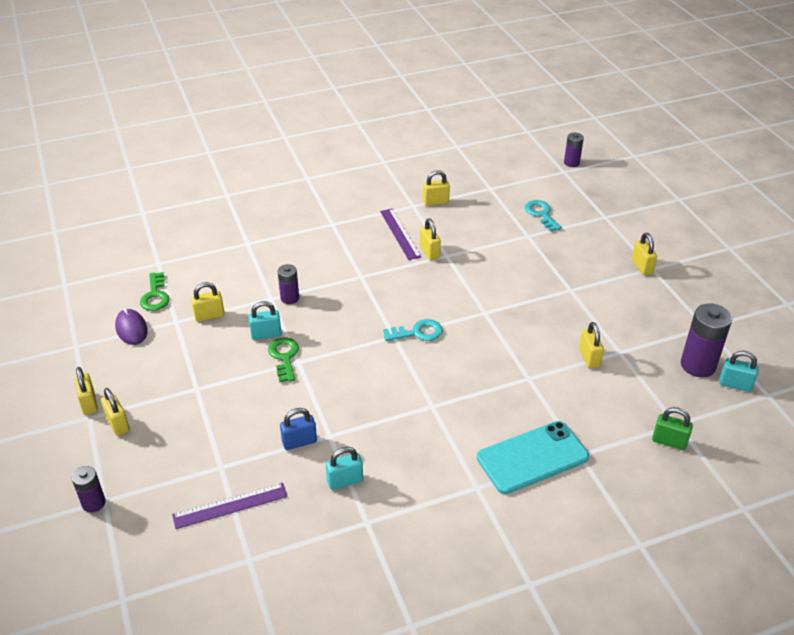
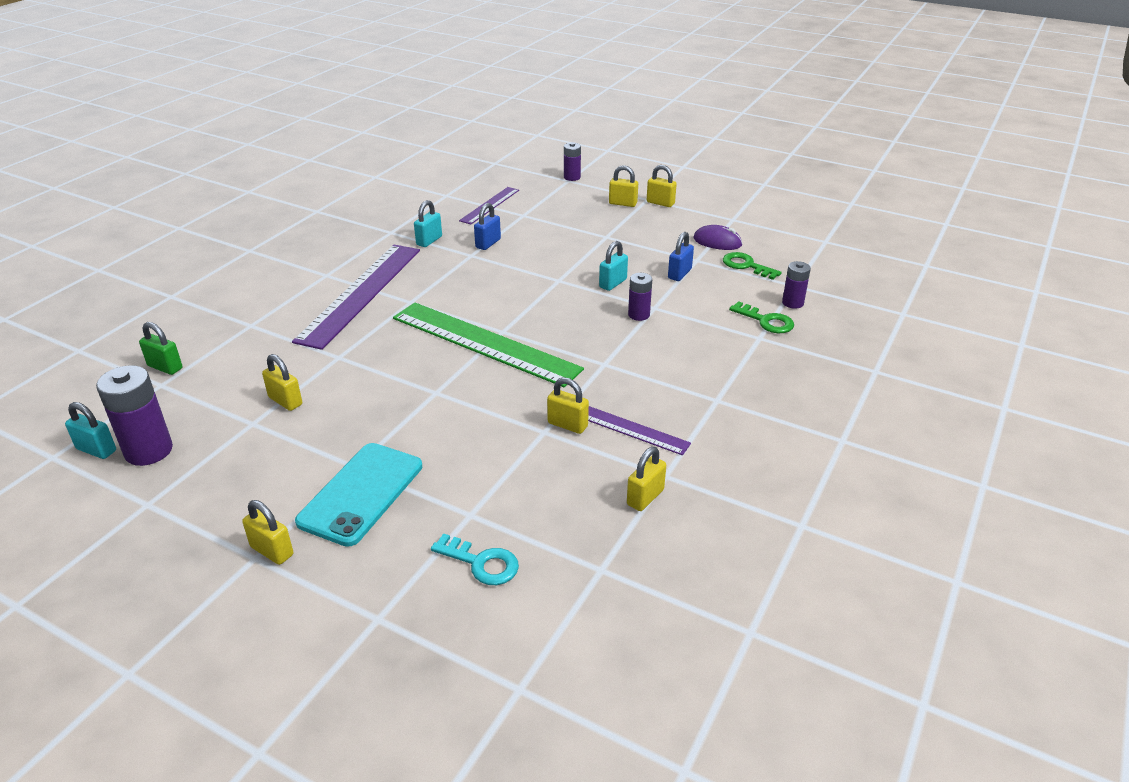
camera: 140 degrees right, 5 degrees down
(209, 315) = (679, 274): yellow padlock -> blue padlock
(284, 357) = (574, 277): green key -> green key (766, 321)
(417, 332) = (484, 343): turquoise key -> green ruler
(464, 440) = (360, 293): none -> purple ruler
(532, 457) = (293, 306): turquoise phone -> turquoise phone (361, 493)
(571, 163) = (523, 724): purple battery -> purple battery (792, 303)
(669, 442) = (165, 367): green padlock -> green padlock turned 45 degrees clockwise
(735, 384) = (96, 450): turquoise padlock -> turquoise padlock turned 45 degrees clockwise

